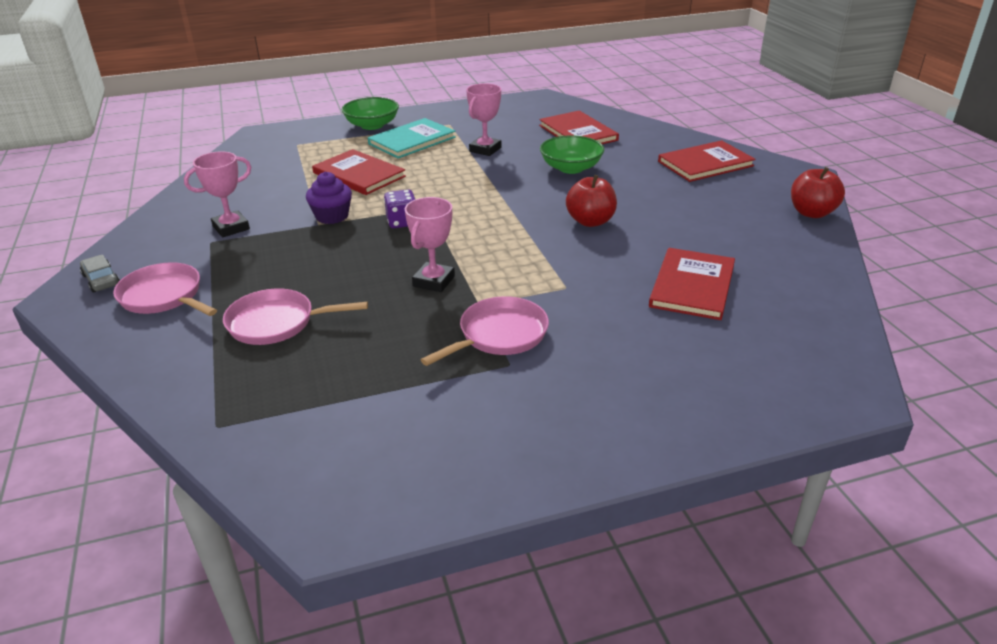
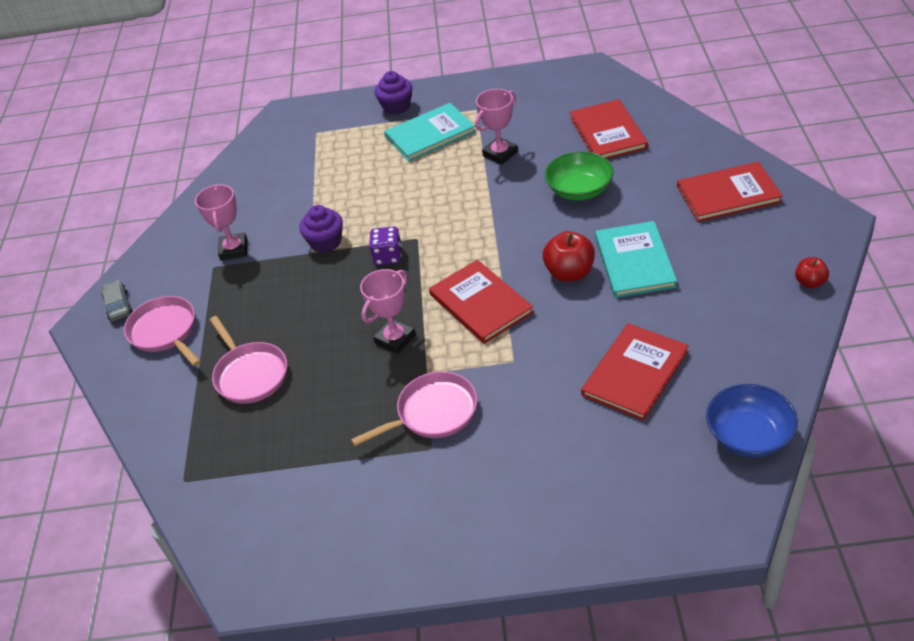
camera: 20 degrees right, 10 degrees up
(231, 228) = (234, 250): pink trophy -> pink trophy turned 75 degrees counterclockwise
(276, 323) = (250, 374): pink pan -> pink pan turned 135 degrees counterclockwise
(359, 175) = (364, 184): red book -> red book (480, 303)
(372, 125) = (396, 107): green bowl -> purple cupcake
(647, 210) = (634, 261): none -> turquoise book
(811, 213) = (810, 282): red apple -> red apple, size x0.59
(829, 321) = (749, 435): none -> blue bowl

